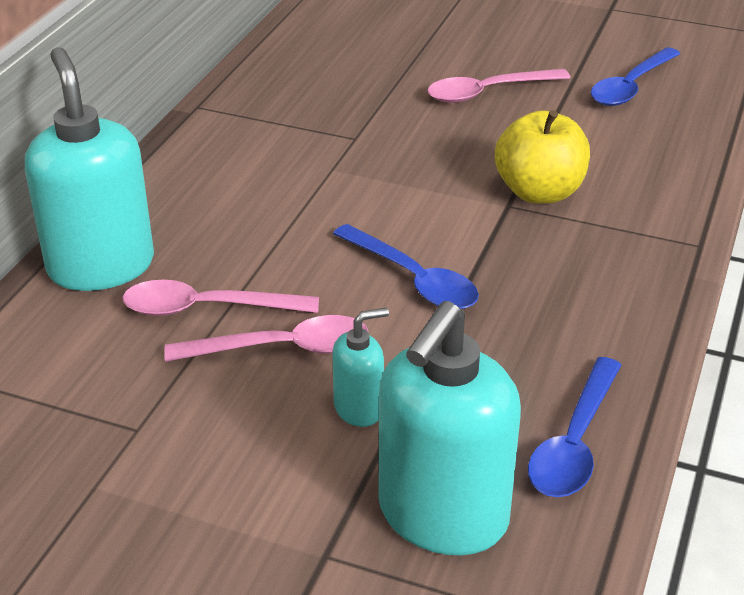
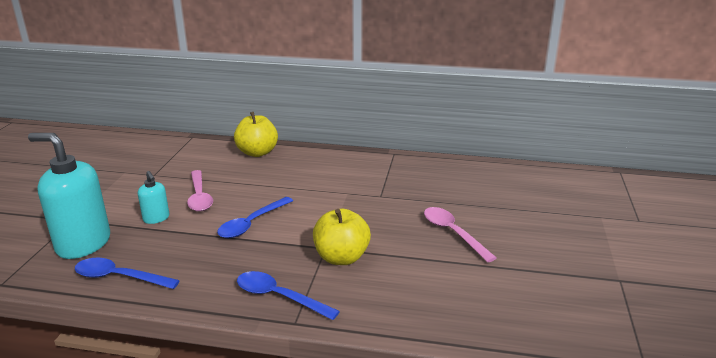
camera: 80 degrees right, 10 degrees down
(101, 266) = (257, 152): turquoise soap dispenser -> yellow apple
(207, 308) = (228, 177): pink spoon -> none
(630, 87) = (494, 291): blue spoon -> blue spoon (279, 297)

